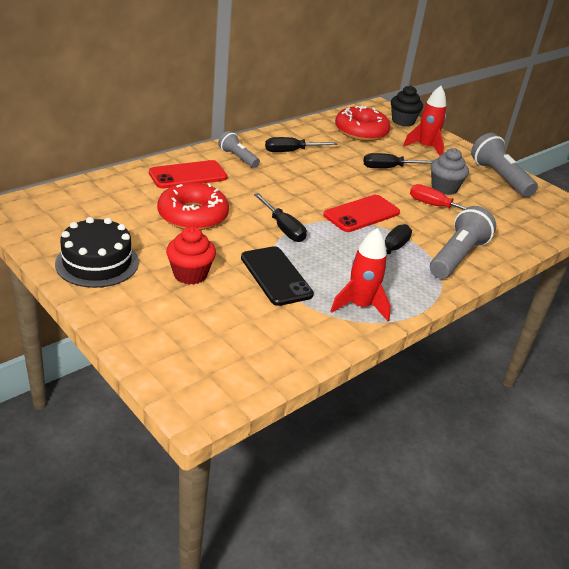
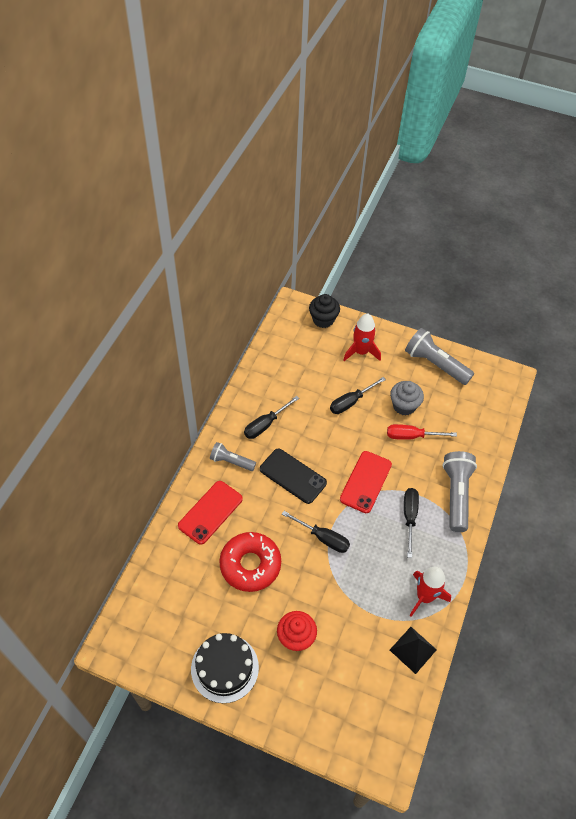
camera: 25 degrees left, 20 degrees up
(276, 276) = (353, 600): black phone -> black phone (293, 476)
(312, 335) = (413, 649): none -> black pyramid
(361, 131) = (300, 358): red donut -> none

